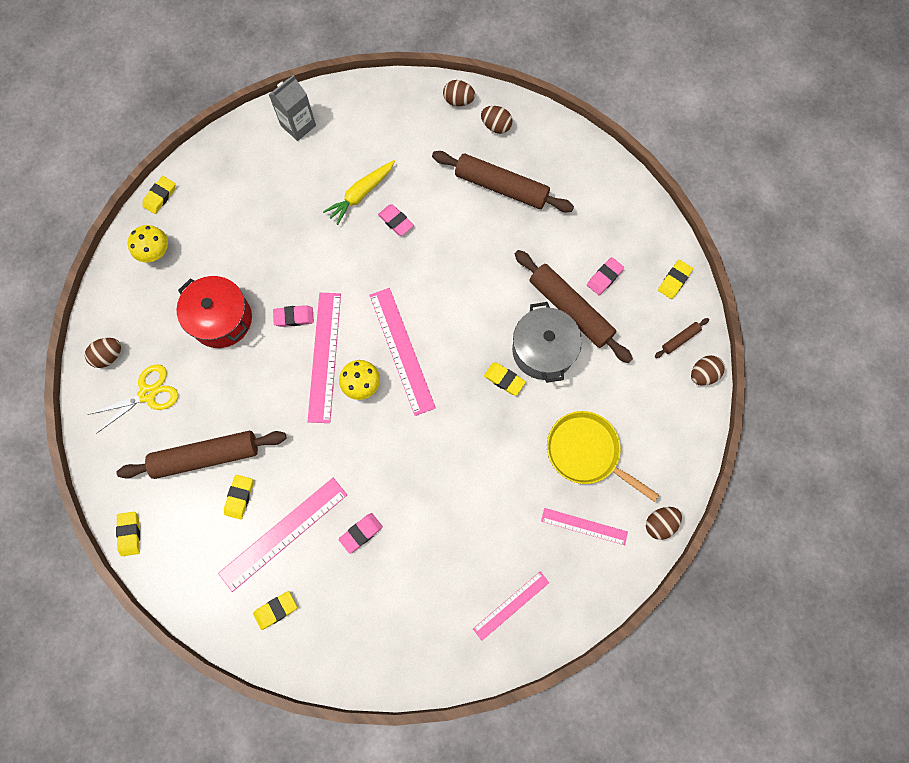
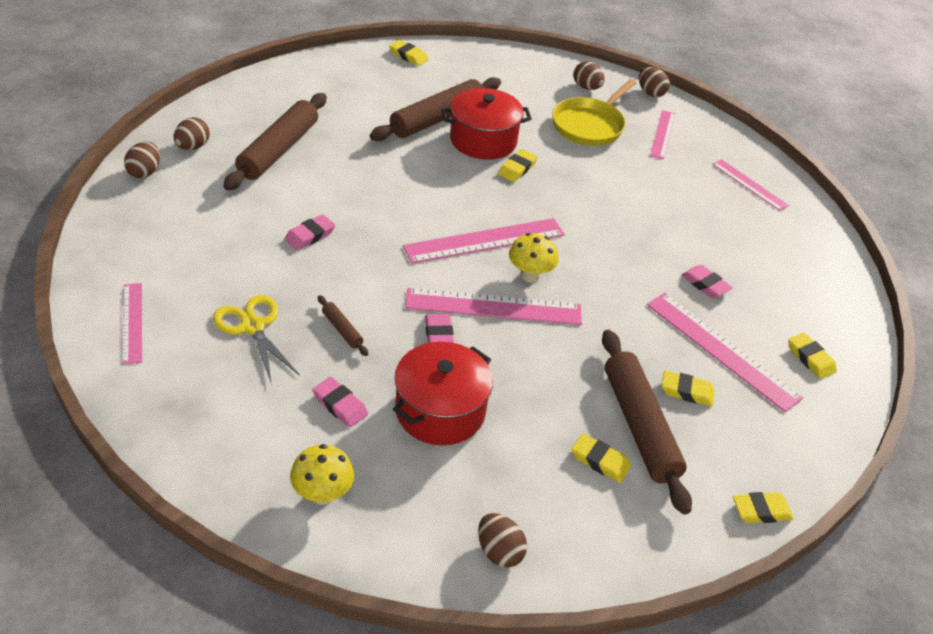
camera: 95 degrees left, 30 degrees down
(148, 394) = (557, 497): yellow scissors -> yellow scissors (253, 327)
(160, 196) = (217, 492): yellow eraser -> yellow eraser (600, 461)
(298, 125) = (132, 322): grey carton -> pink ruler
(361, 195) = (264, 264): yellow carrot -> none
(543, 350) = (483, 140): grey pot -> red pot
(604, 277) = (401, 94): pink eraser -> pink eraser (340, 405)
(680, 339) = (470, 60): brown rolling pin -> brown rolling pin (342, 330)
(702, 374) = (506, 53): brown egg -> brown egg (586, 87)

